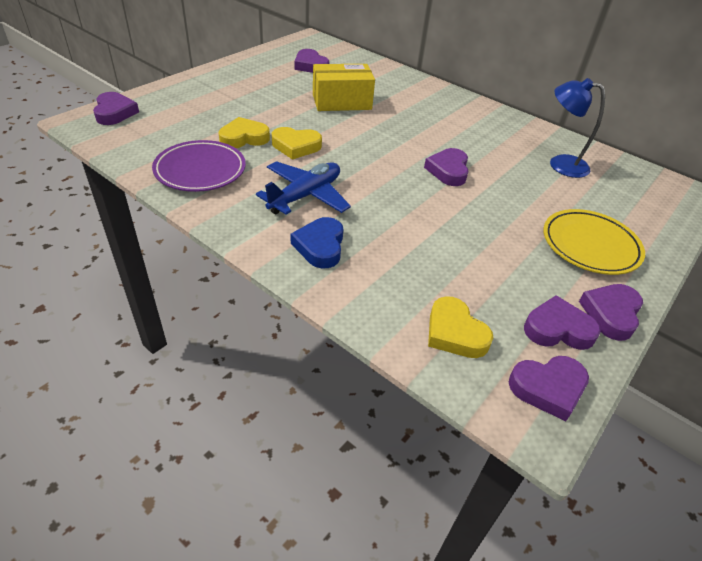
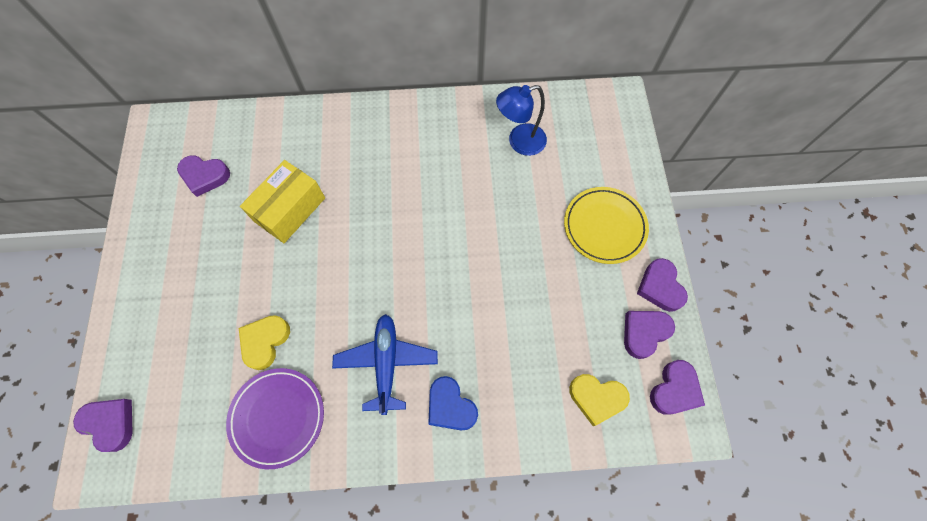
camera: 40 degrees left, 25 degrees up
(296, 146) = (317, 310): yellow heart -> none
(448, 170) = (454, 228): purple heart -> none

